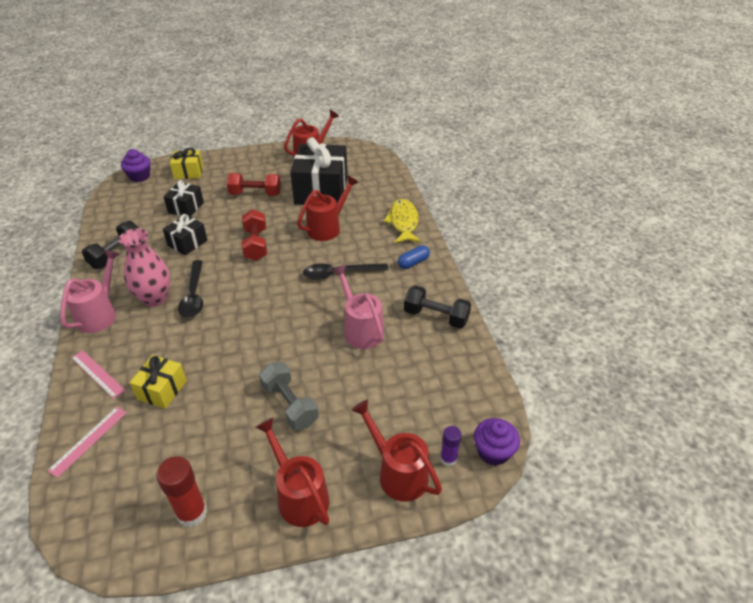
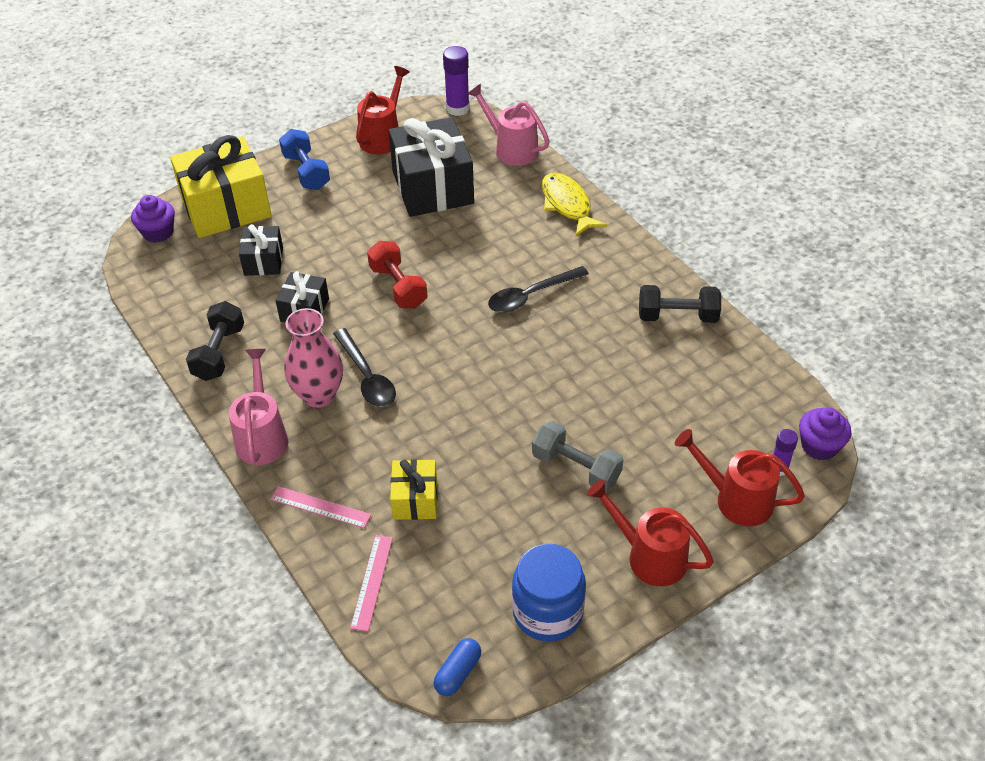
camera: 20 degrees left, 5 degrees up
(188, 172) = (226, 207): yellow gift -> yellow gift, size x1.96
(192, 513) = (547, 612): red glue stick -> blue jar
(250, 164) = (306, 172): none -> blue dumbbell
(255, 194) = (346, 215): red dumbbell -> none
(327, 227) = (476, 238): red watering can -> none
(360, 329) = (600, 357): pink watering can -> pink watering can (511, 149)
(369, 149) = (457, 108): none -> purple glue stick
(413, 262) = (611, 256): blue capsule -> blue capsule (458, 673)

